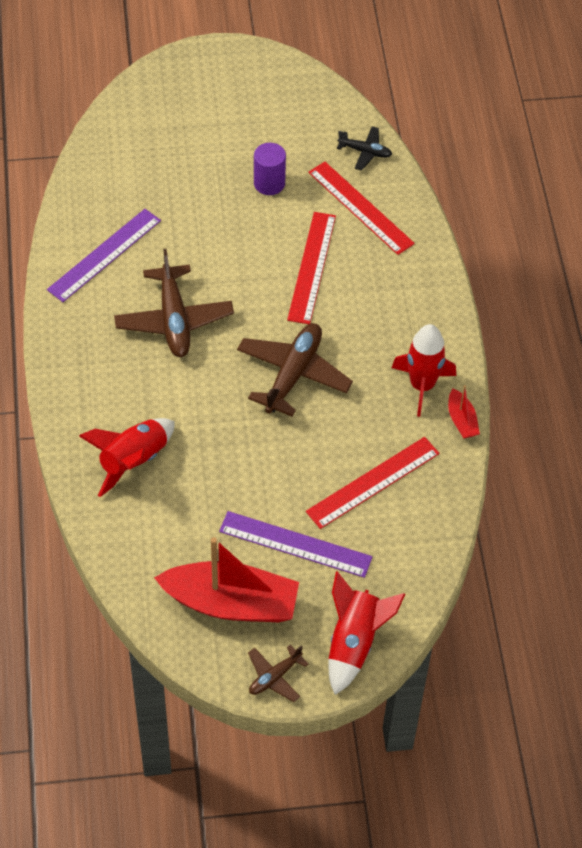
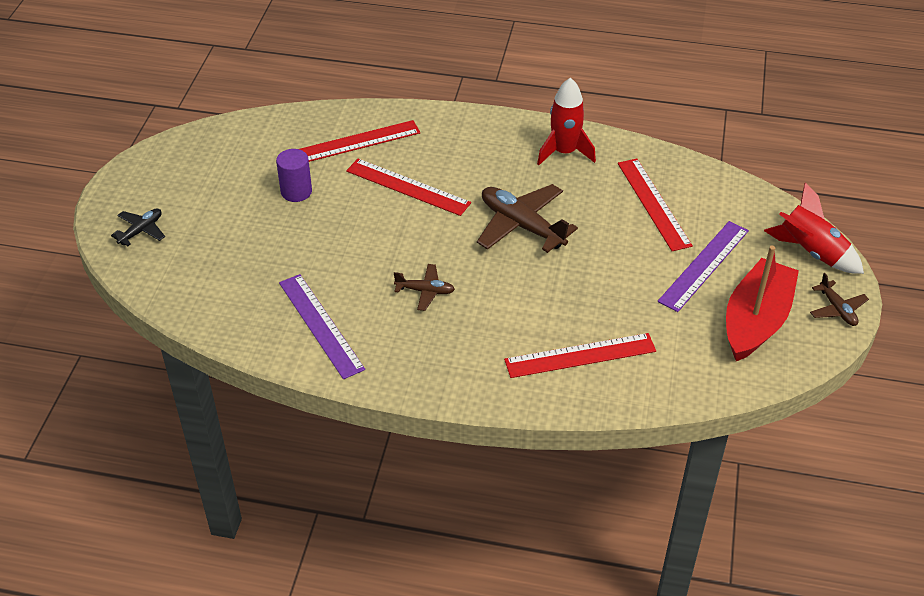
camera: 70 degrees left, 10 degrees down
(133, 461) = (580, 355): red rocket -> red ruler
(174, 320) = (425, 291): brown plane -> brown plane, size x0.53
(365, 152) = (295, 125): black plane -> black plane (141, 231)
(461, 420) = (607, 139): red boat -> none

